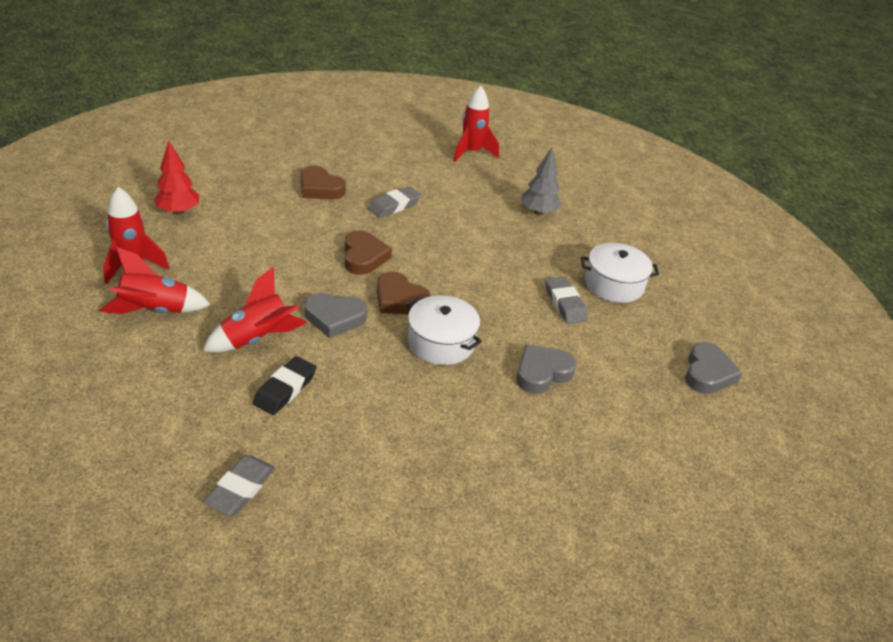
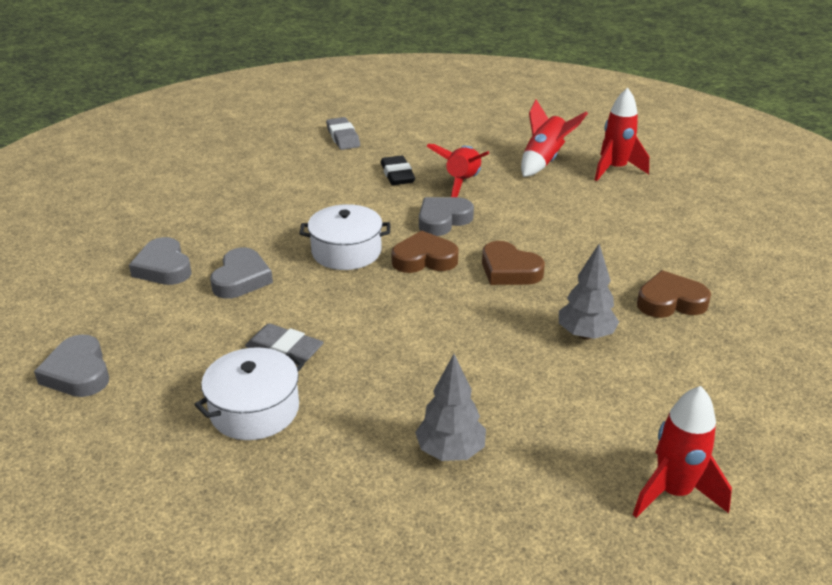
camera: 140 degrees right, 5 degrees down
(178, 211) = (688, 210): red tree -> none
(394, 205) = (585, 335): grey eraser -> grey tree
(592, 427) = (163, 268): none -> grey heart

